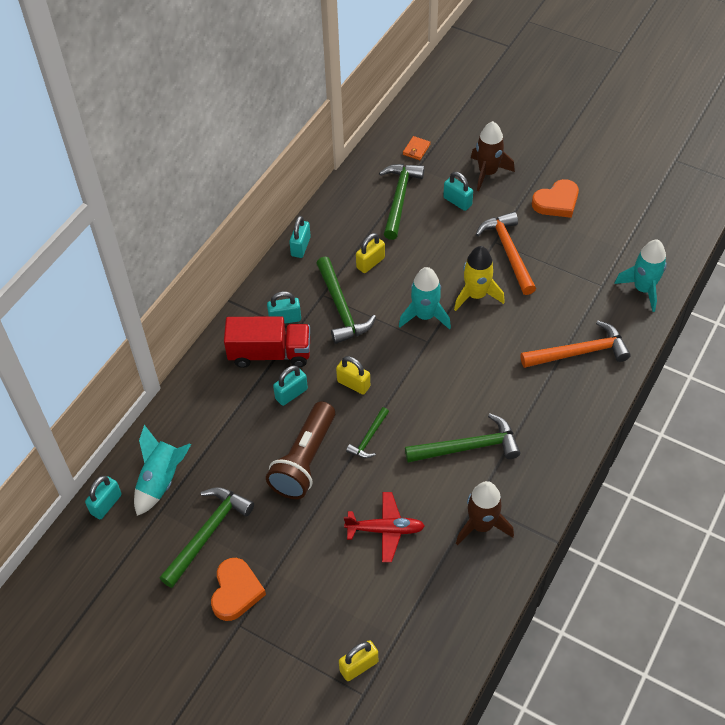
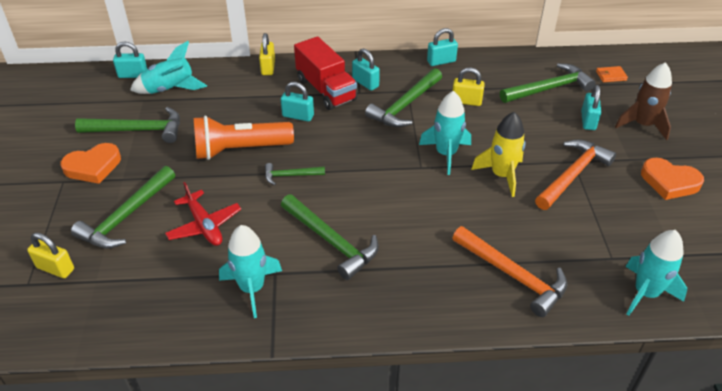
camera: 55 degrees right, 10 degrees down
(304, 460) = (240, 150): brown flashlight -> orange flashlight
(330, 587) = (126, 216): none -> green hammer
(353, 384) = (337, 144): yellow padlock -> yellow padlock (268, 68)
(481, 525) = (252, 288): brown rocket -> turquoise rocket

